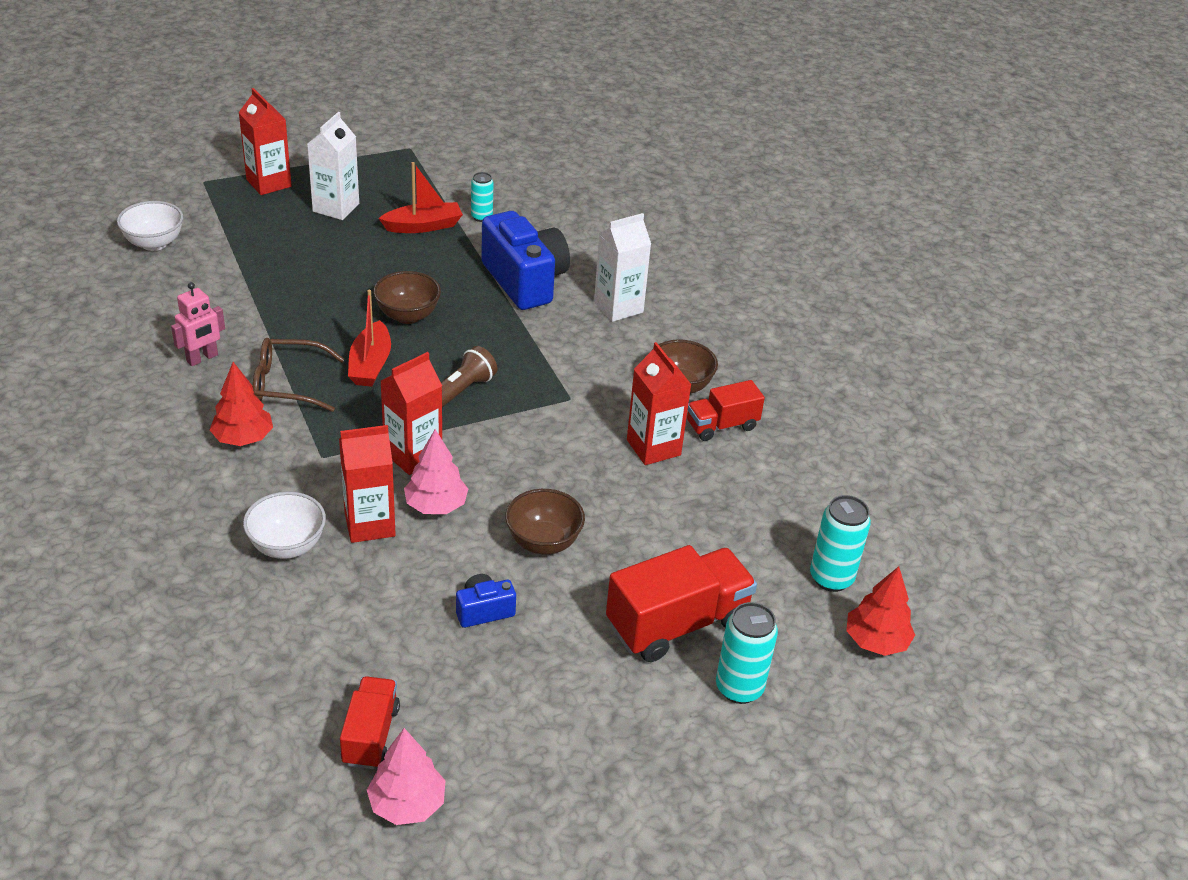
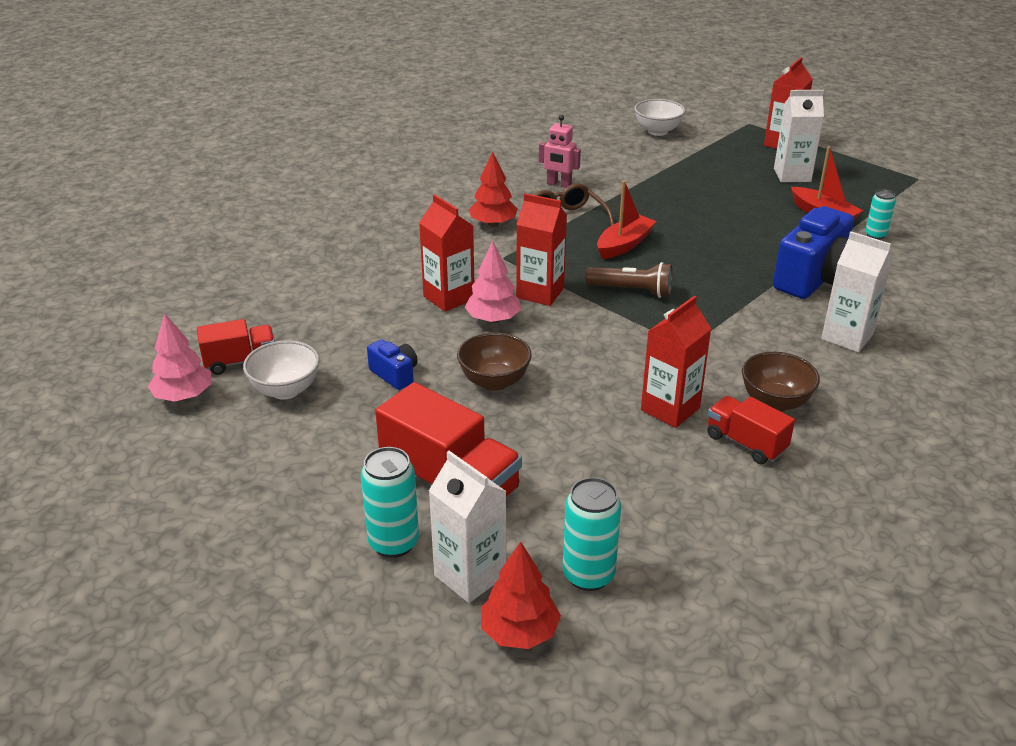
camera: 70 degrees right, 5 degrees down
(287, 546) = (400, 273): white bowl -> white bowl (285, 390)
(370, 364) = (624, 245): red boat -> red boat turned 150 degrees clockwise
(407, 316) = (701, 242): brown bowl -> none
(802, 650) = (470, 576): none -> white carton

